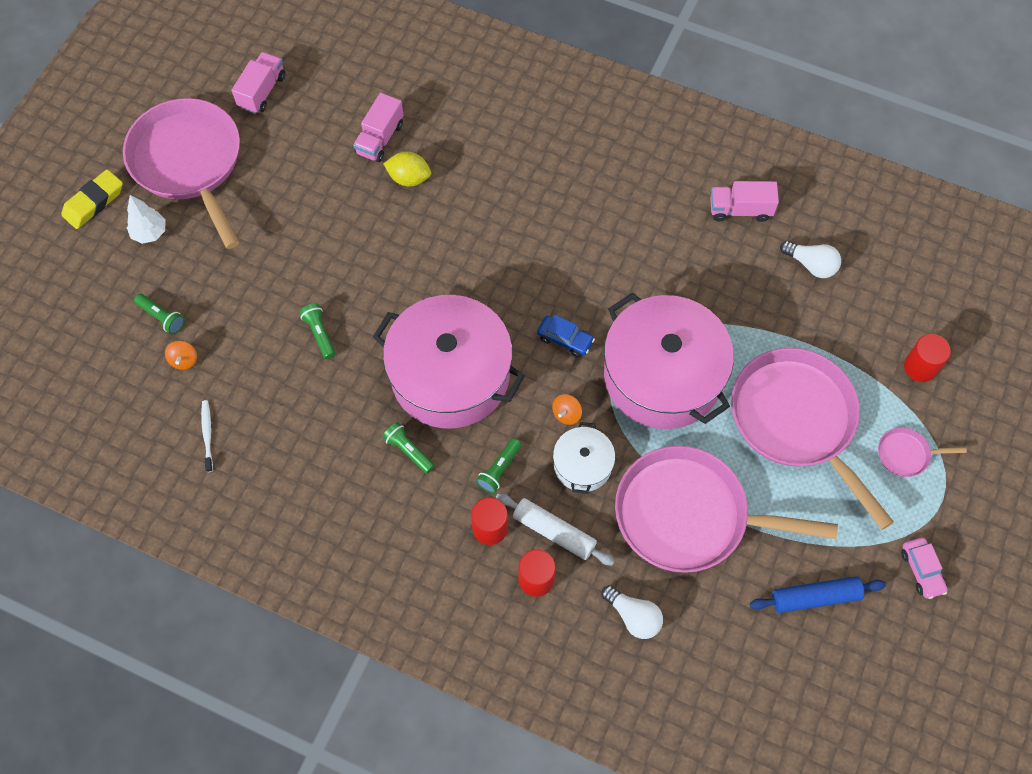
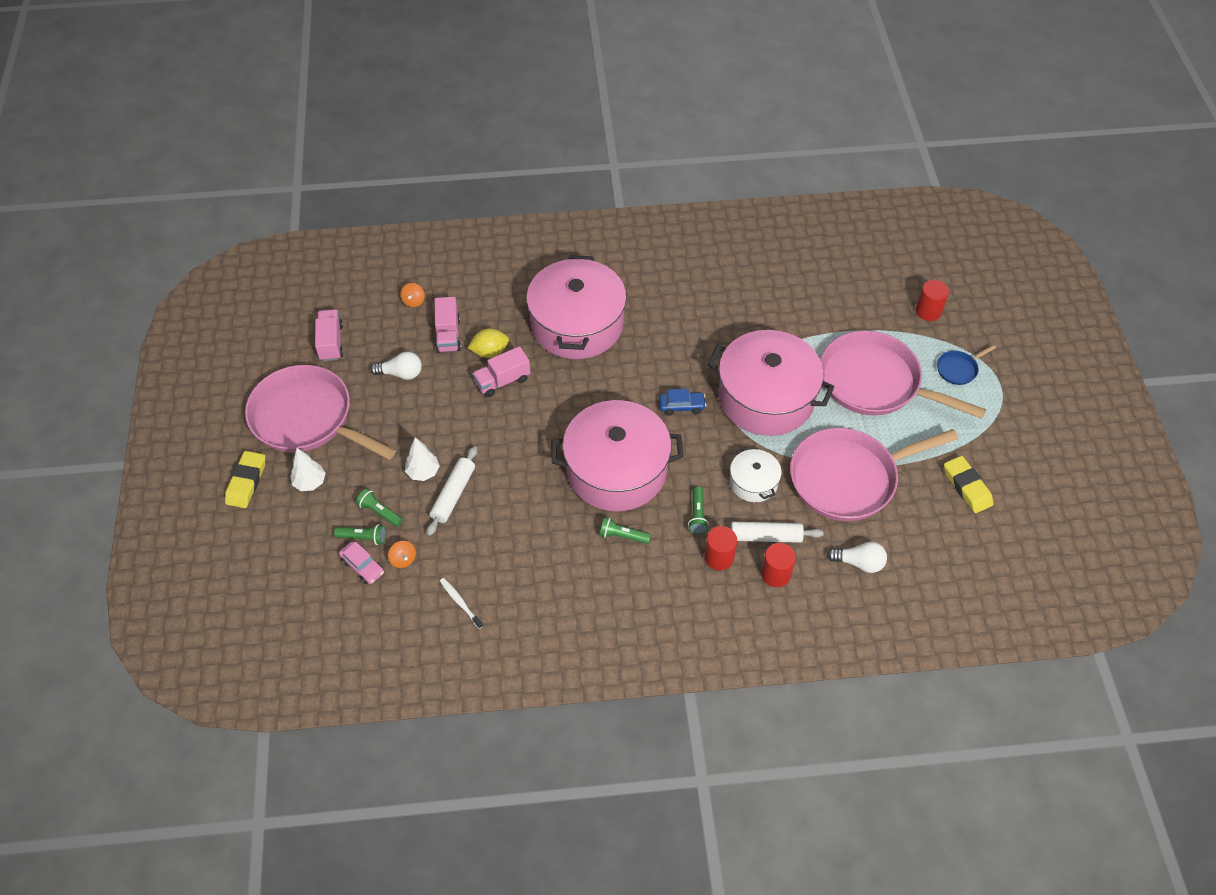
camera: 30 degrees left, 10 degrees down
(260, 277) = (423, 472): none -> white tree
(273, 316) = (453, 494): none -> white rolling pin
(319, 334) = (497, 489): green flashlight -> green flashlight (380, 512)
(518, 191) = (577, 324): none -> pink pot
(566, 414) = (718, 455): orange spinning top -> orange spinning top (413, 301)
(740, 210) = (741, 267): pink truck -> pink truck (502, 381)
(811, 265) = (813, 280): white light bulb -> white light bulb (401, 373)
(815, 597) = (967, 487): blue rolling pin -> yellow eraser
(906, 454) = (958, 369): pink pan -> blue pan
(922, 570) = (1020, 435): pink car -> pink car (363, 566)

